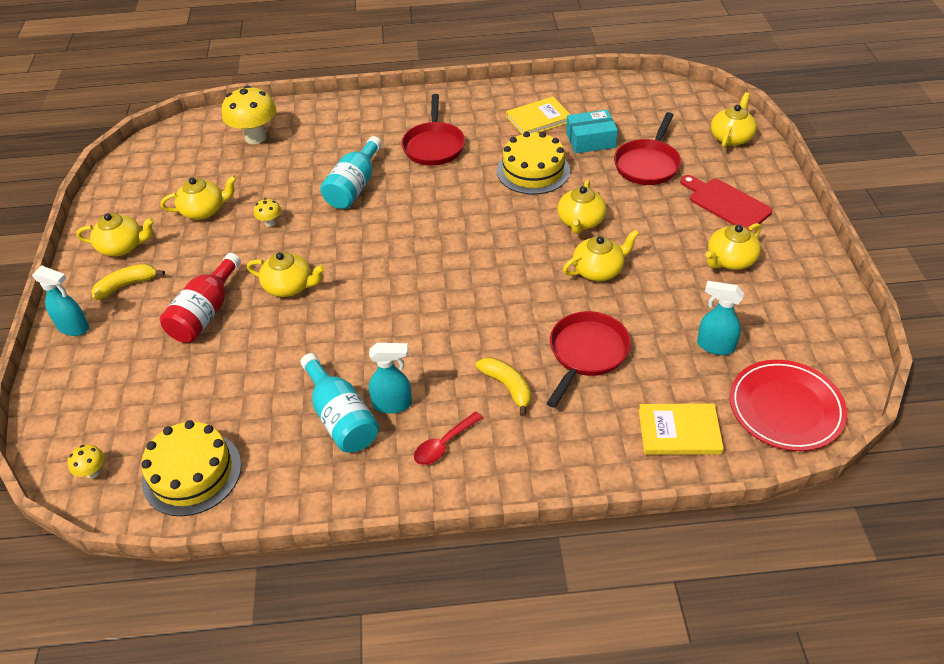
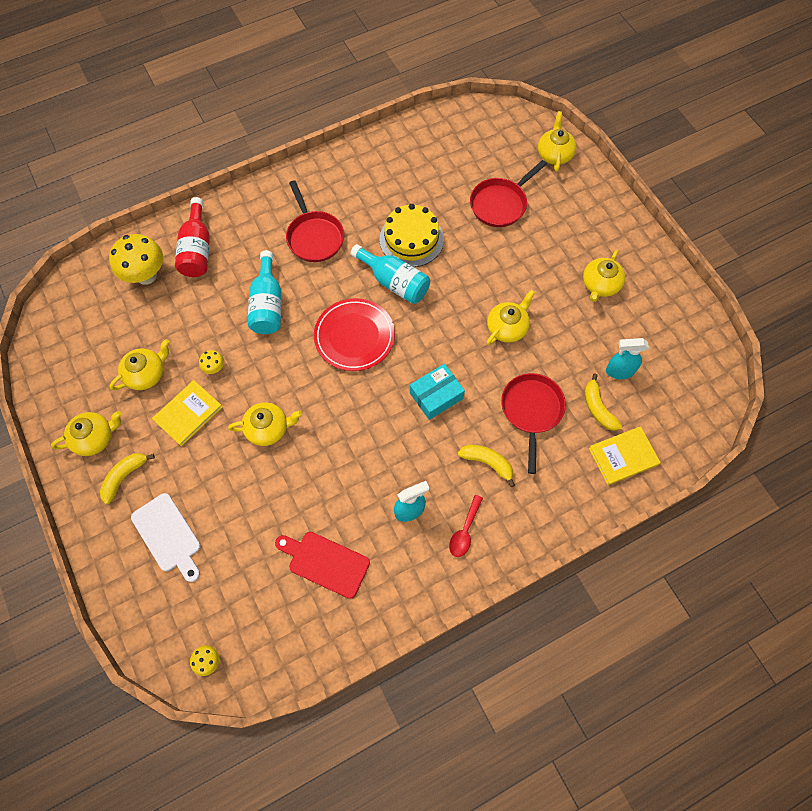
camera: 25 degrees left, 20 degrees up
(74, 328) = (104, 536): turquoise spray bottle -> none
(132, 346) = (168, 535): none -> white cutting board
(192, 473) = (288, 630): yellow cake -> none
(206, 313) = (212, 480): red bottle -> red bottle (197, 249)
(341, 417) = (376, 537): turquoise bottle -> turquoise bottle (394, 282)
(538, 119) = (390, 179): yellow book -> yellow book (188, 414)
(580, 221) = (473, 282): yellow teapot -> none
(590, 140) = (444, 190): turquoise box -> turquoise box (436, 396)
(648, 164) = (500, 204): red pan -> red pan turned 45 degrees clockwise
(670, 374) = (598, 408): none -> yellow banana
(726, 203) = (576, 227): red cutting board -> red cutting board (325, 562)
(785, 408) = (686, 409): red plate -> red plate (354, 336)

